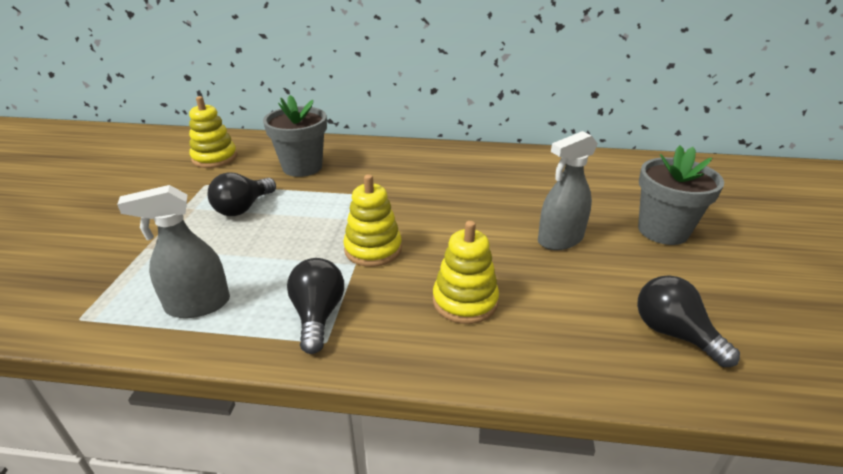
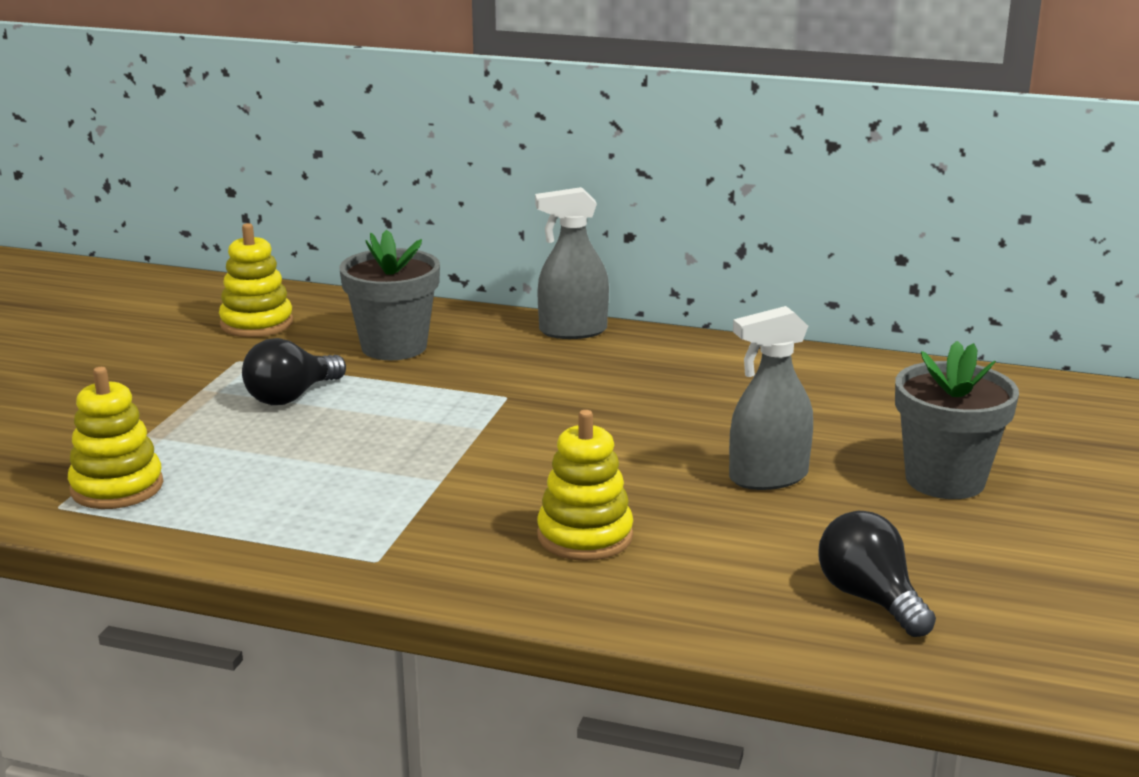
camera: 10 degrees right, 10 degrees down
(198, 305) = (213, 506): grey spray bottle -> grey spray bottle (572, 331)
(318, 315) = (373, 532): black light bulb -> none
(373, 249) = (473, 465): yellow stacking toy -> yellow stacking toy (117, 487)

